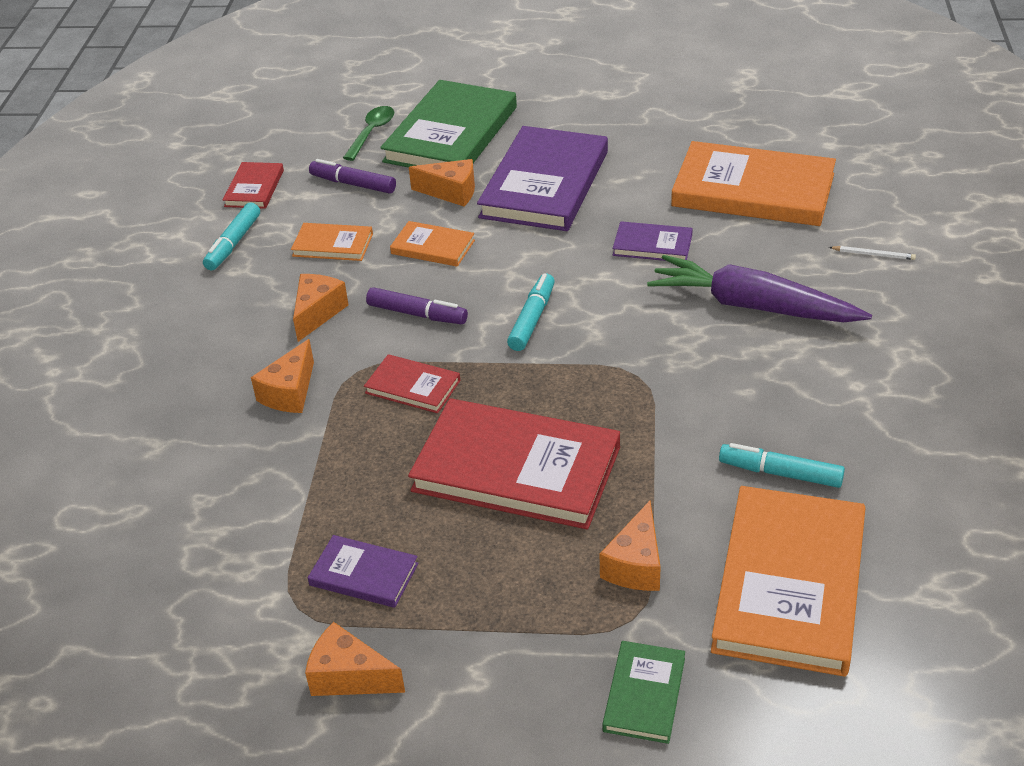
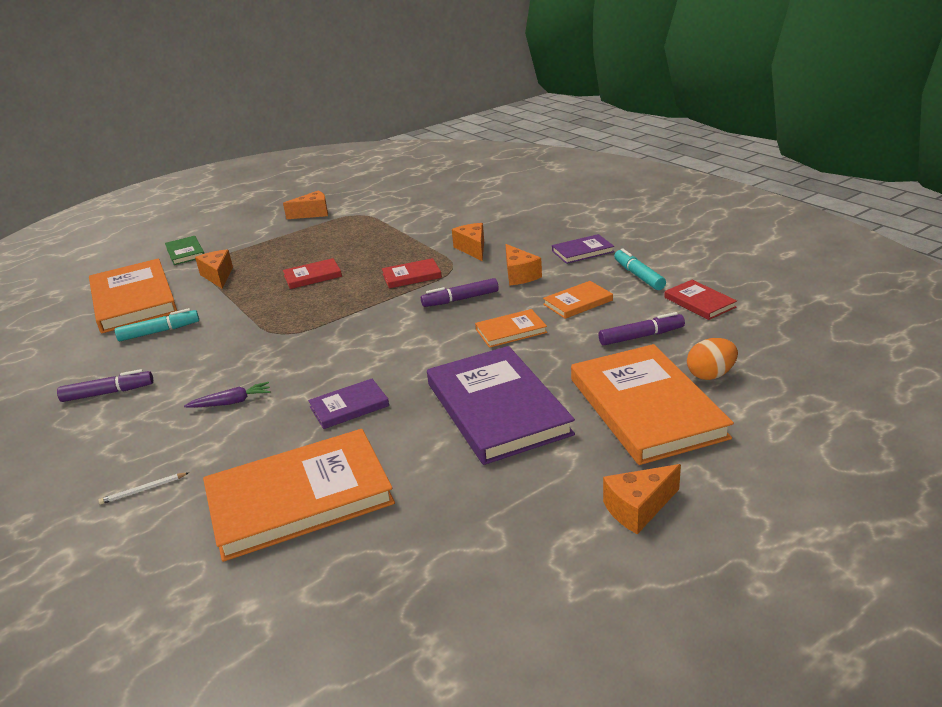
camera: 140 degrees right, 10 degrees down
(364, 574) = (343, 229): purple book -> purple book (582, 251)
(372, 133) = (710, 375): green spoon -> orange egg
(451, 134) = (646, 407): green book -> orange book
(451, 192) = (560, 366): orange cheese -> orange cheese (638, 508)
(516, 469) = (312, 276): red book -> red book, size x0.48
(532, 319) = (384, 328): turquoise marker -> none
(752, 306) = (231, 402): purple carrot -> purple carrot, size x0.44
(878, 392) = (108, 393): none -> purple marker

